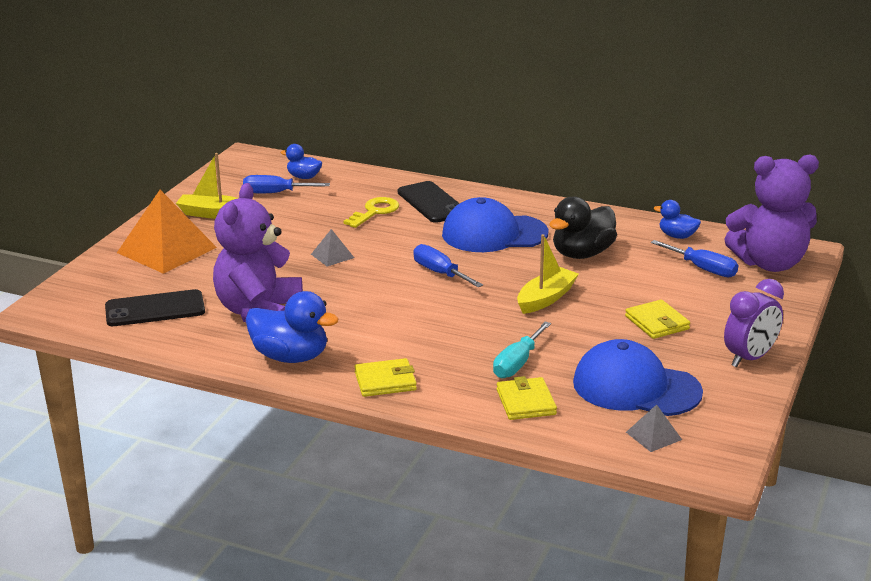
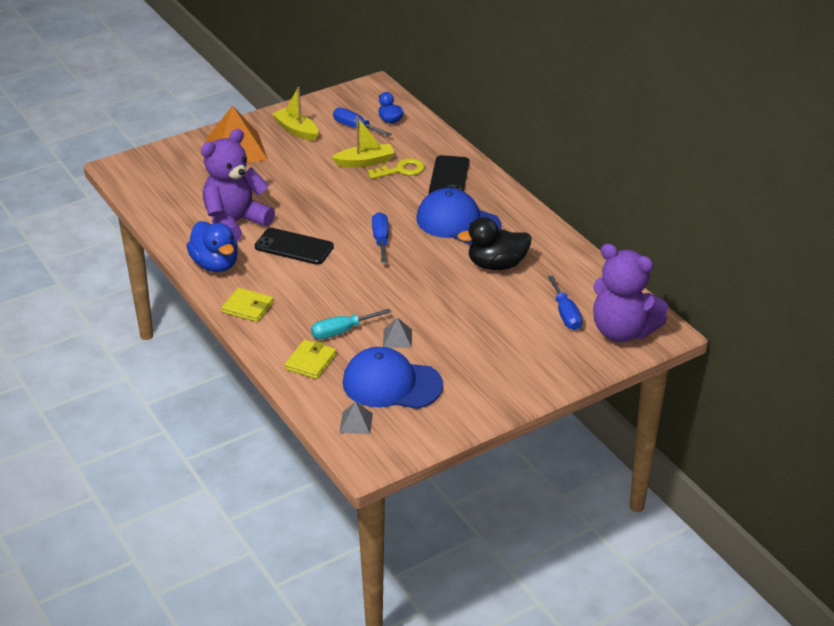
camera: 35 degrees right, 10 degrees up
(155, 309) = (180, 194): black phone -> black phone (294, 247)
(332, 256) = (330, 196): grey pyramid -> grey pyramid (397, 338)
(546, 298) = (423, 290): yellow boat -> yellow boat (365, 162)
(636, 387) = (391, 384): blue cap -> blue cap turned 45 degrees counterclockwise
(657, 323) = (472, 343): yellow wallet -> none
(677, 236) = (586, 278): blue duck -> none
(749, 358) = (496, 399): purple clock -> none

